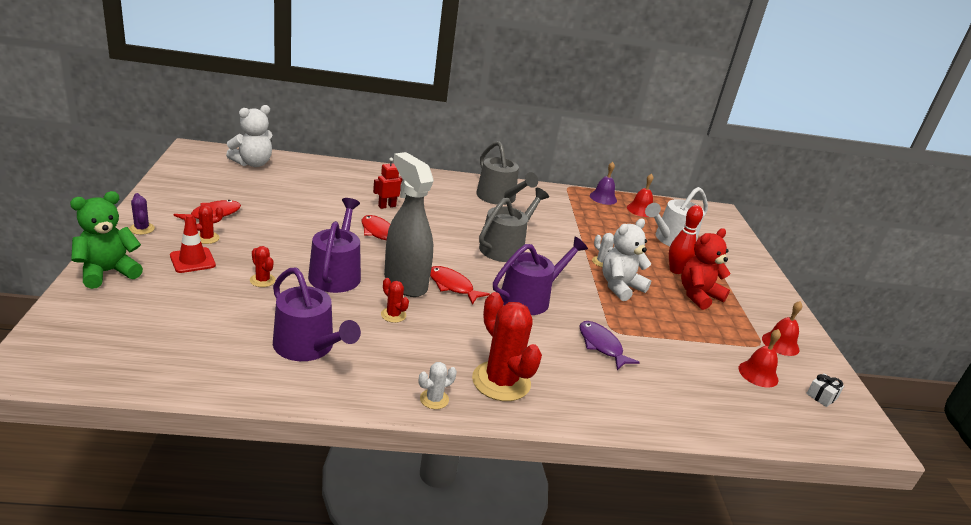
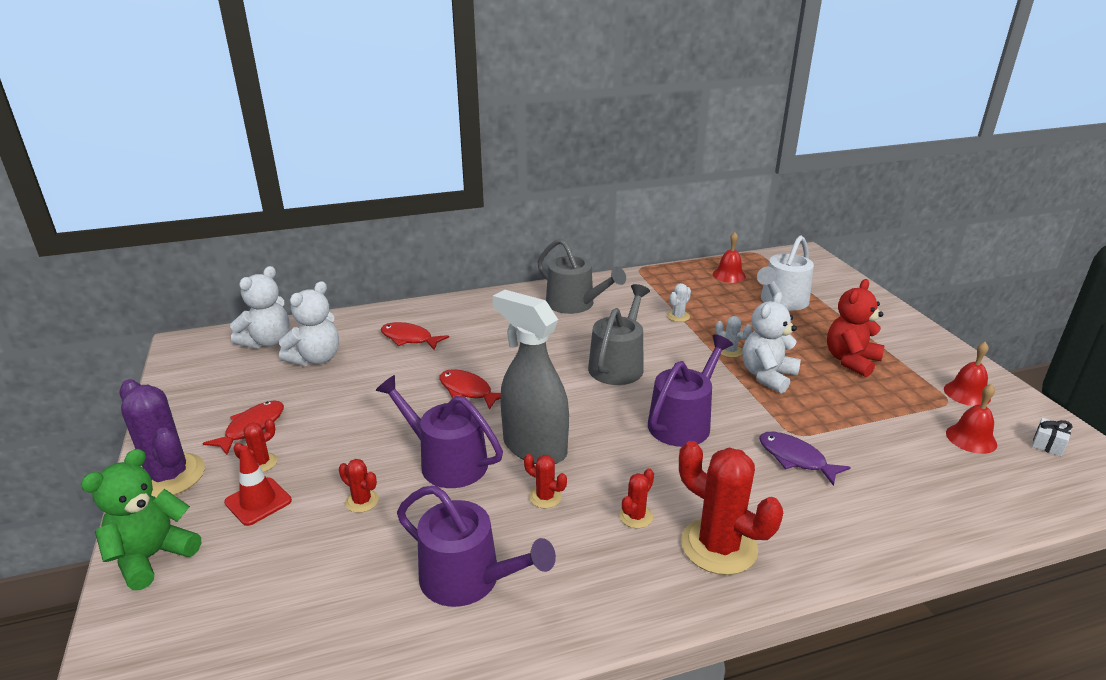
camera: 10 degrees left, 0 degrees up
(142, 229) = (169, 476): purple cactus -> purple cactus, size x2.14
(281, 183) = (316, 359): none -> white teddy bear
(336, 273) = (447, 462): purple watering can -> purple watering can turned 45 degrees counterclockwise
(387, 206) = (456, 352): red robot -> none
(434, 399) = (659, 600): white cactus -> white cactus (678, 316)
(452, 286) = (590, 434): red fish -> red fish (409, 338)
(452, 345) = (636, 516): none -> red cactus
(603, 198) = (682, 272): purple bell -> none
(675, 270) = (809, 337): red bowling pin -> none

